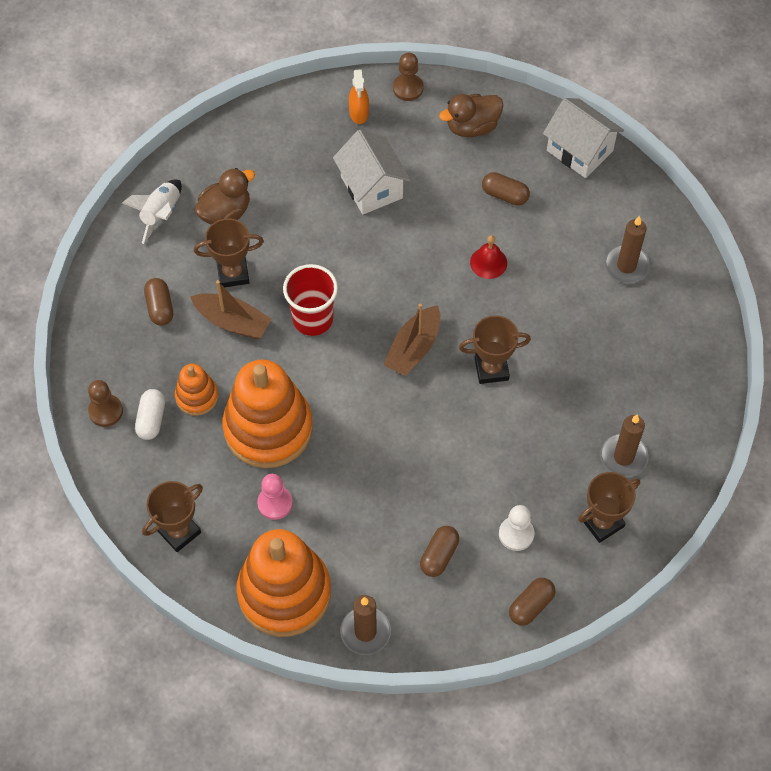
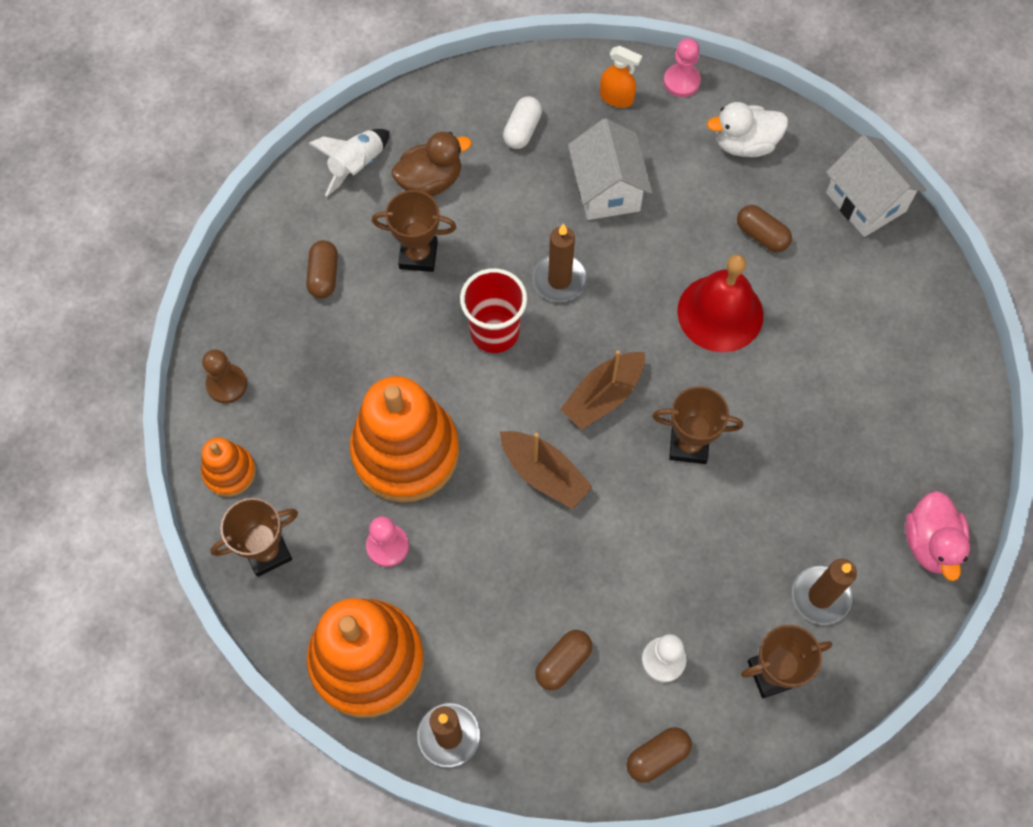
camera: 15 degrees right, 5 degrees up
(151, 419) = (275, 407): white capsule -> white capsule (522, 130)
(197, 396) = (335, 393): orange stacking toy -> orange stacking toy (229, 472)
(232, 322) = (401, 313): brown boat -> brown boat (544, 474)
(359, 113) = (616, 98): orange spray bottle -> orange spray bottle turned 75 degrees counterclockwise
(408, 88) = (681, 81): brown pawn -> pink pawn
(472, 127) = (744, 144): brown duck -> white duck
(488, 262) = (720, 313): red bell -> red bell, size x1.90
(626, 266) = (886, 356): brown candle -> brown candle (559, 280)
(696, 397) = (930, 543): none -> pink duck

